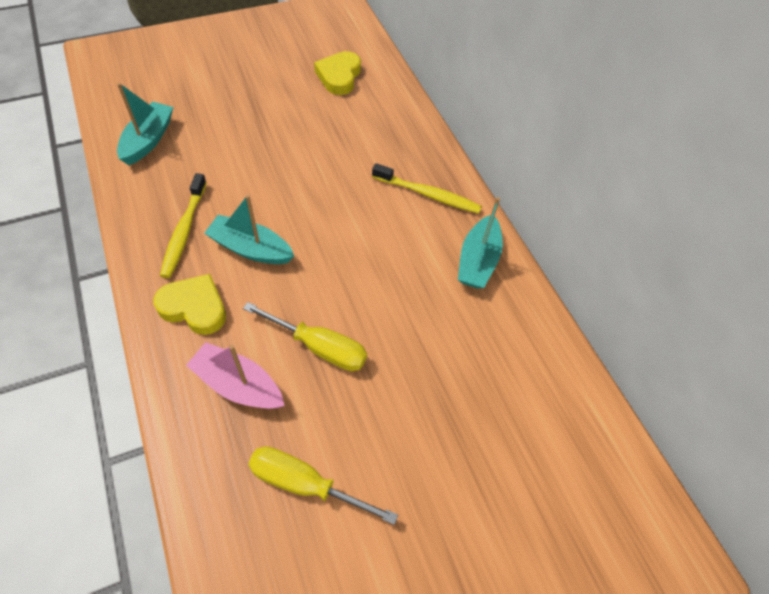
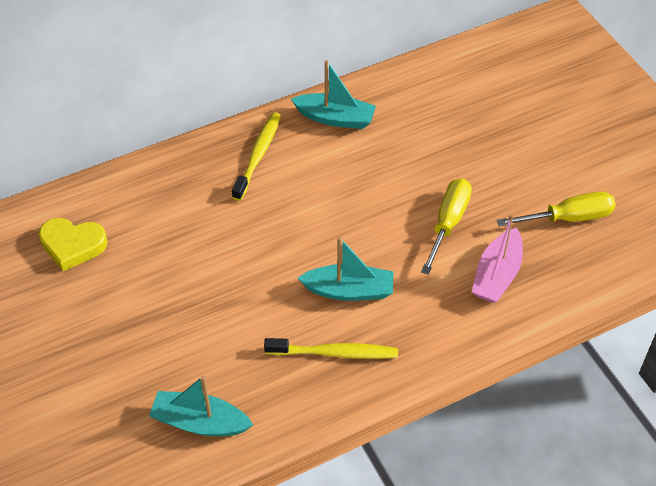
camera: 90 degrees left, 5 degrees down
(194, 307) = (426, 323): yellow heart -> none
(251, 249) = (349, 290): turquoise boat -> turquoise boat turned 105 degrees counterclockwise
(306, 484) = (568, 218): yellow screwdriver -> yellow screwdriver turned 120 degrees counterclockwise

